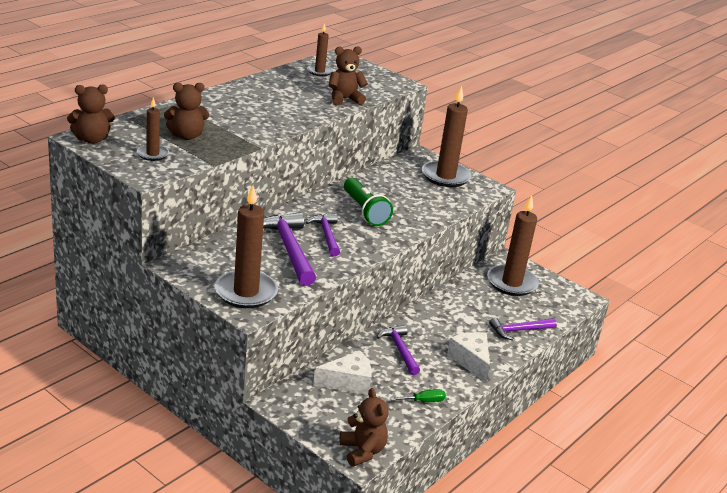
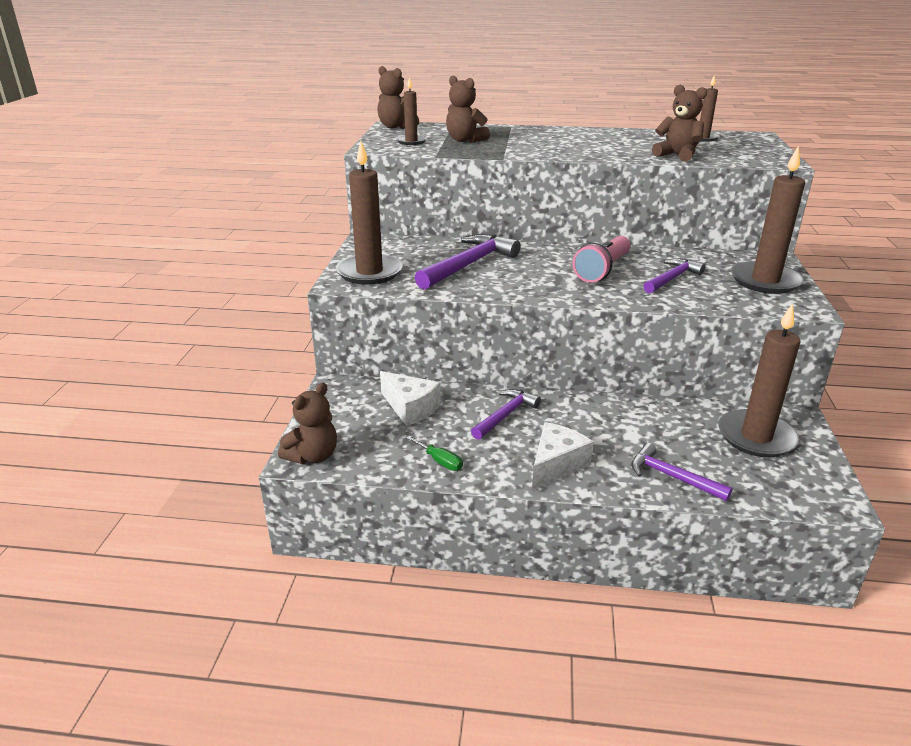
camera: 60 degrees right, 0 degrees up
(326, 235) = (524, 270): purple hammer -> purple hammer (672, 278)
(365, 211) = (602, 270): green flashlight -> pink flashlight

